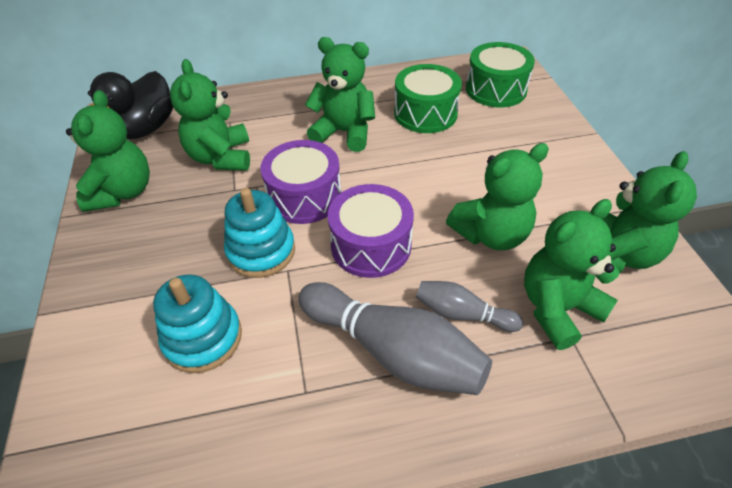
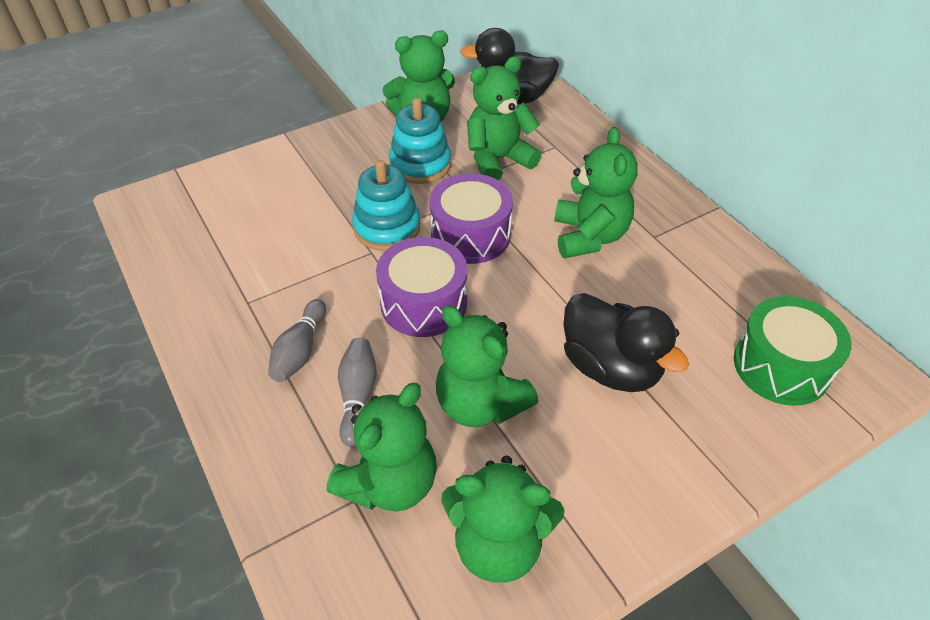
camera: 70 degrees right, 0 degrees up
(203, 338) = (284, 225): turquoise stacking toy -> turquoise stacking toy (420, 164)
(393, 351) = (300, 350): grey bowling pin -> grey bowling pin, size x0.54
(425, 113) = (672, 300): green drum -> none
(475, 158) = (610, 367): none -> black duck
(557, 308) = (390, 483): green teddy bear -> green teddy bear turned 90 degrees clockwise

